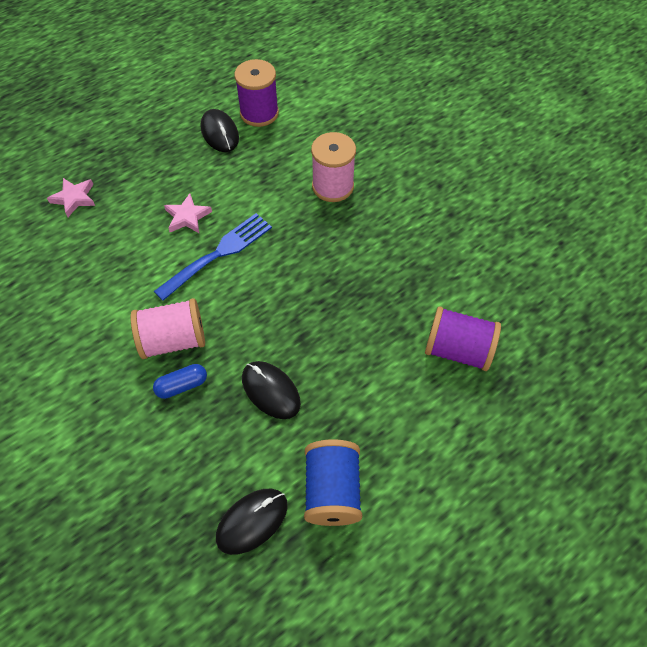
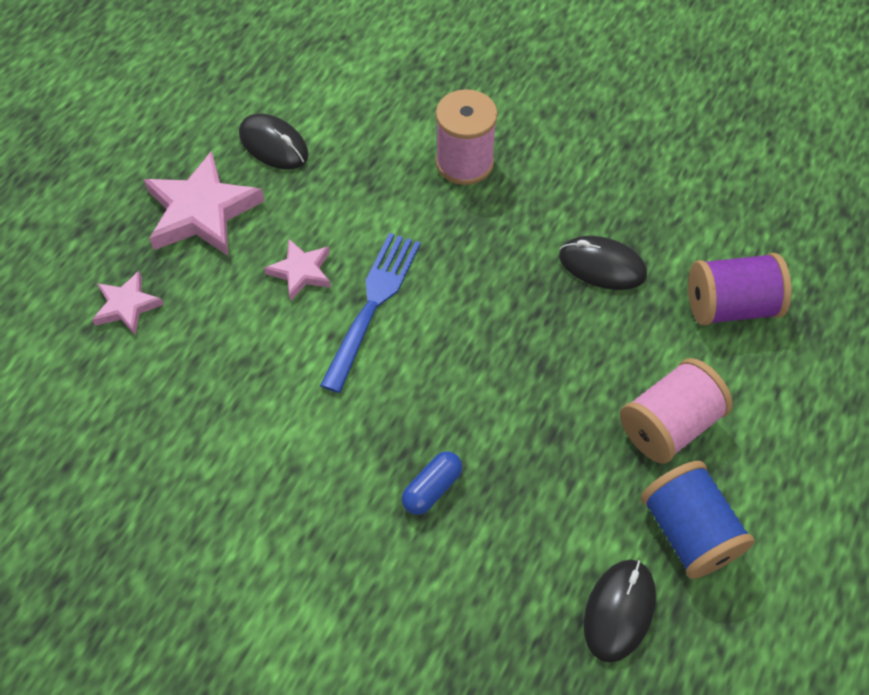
camera: 25 degrees left, 0 degrees up
(152, 158) = (202, 211): none -> pink star
(173, 340) = (385, 437): pink spool -> pink spool (669, 425)
(259, 113) = (310, 100): purple spool -> none
(270, 391) = (545, 447): black mouse -> black mouse (602, 266)

